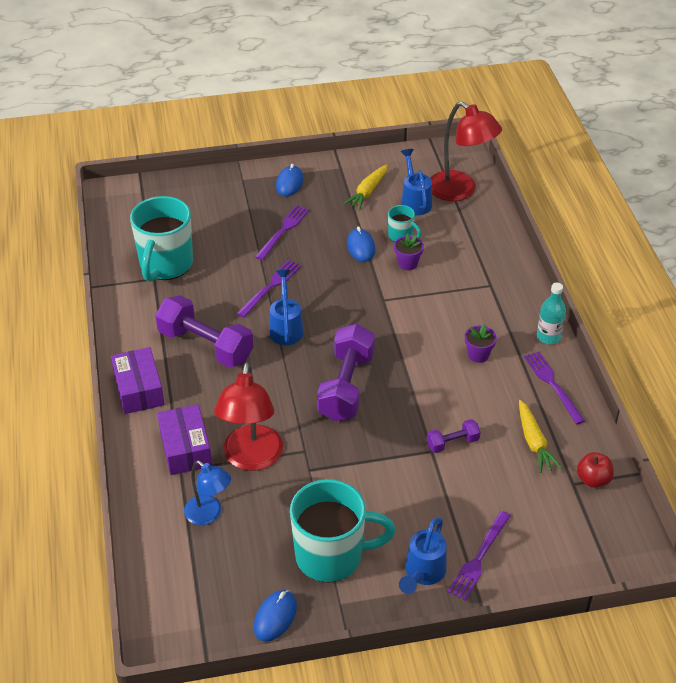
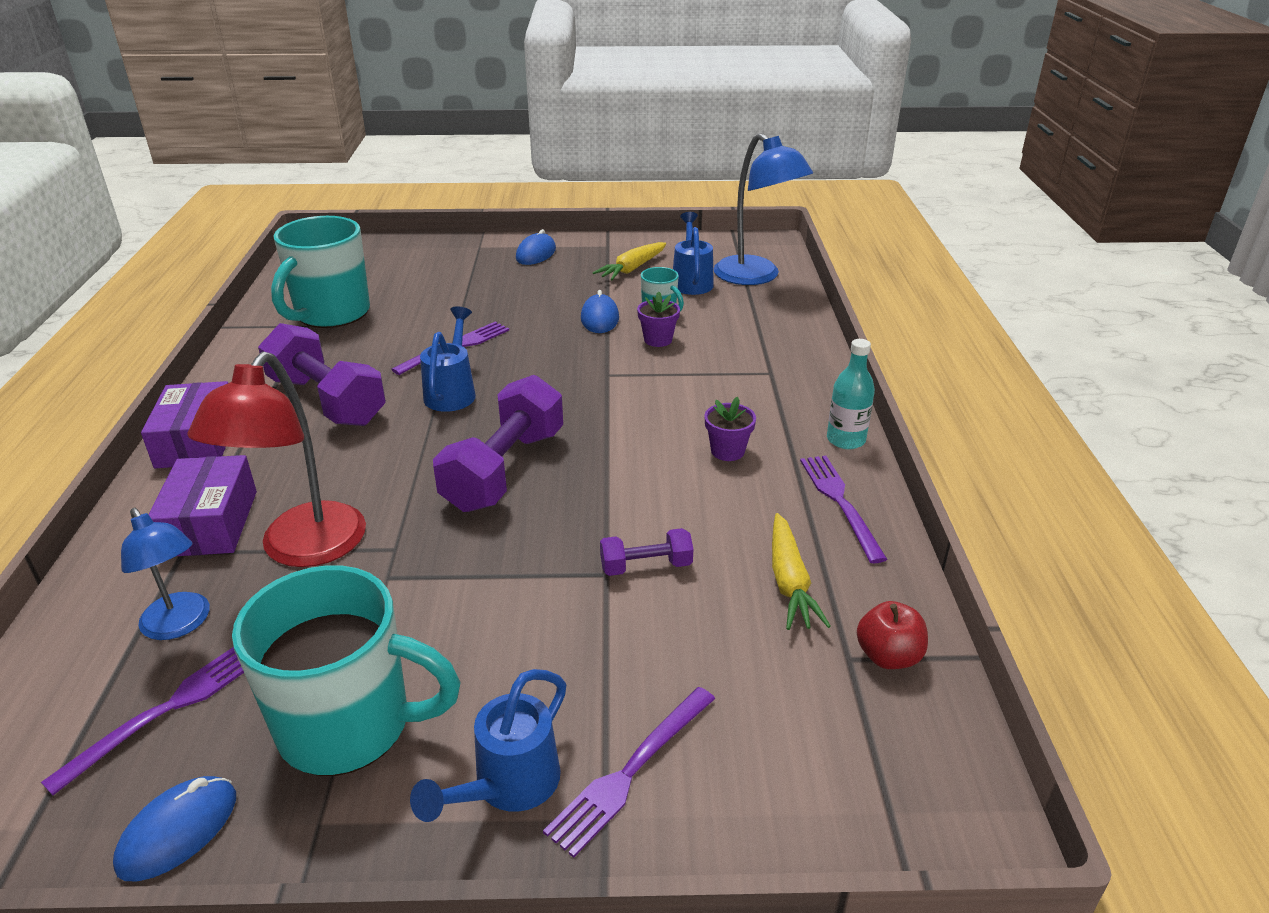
camera: 10 degrees right, 10 degrees down
(283, 231) = (504, 295): purple fork -> purple fork (167, 710)
(460, 191) = (756, 277): red lamp -> blue lamp

